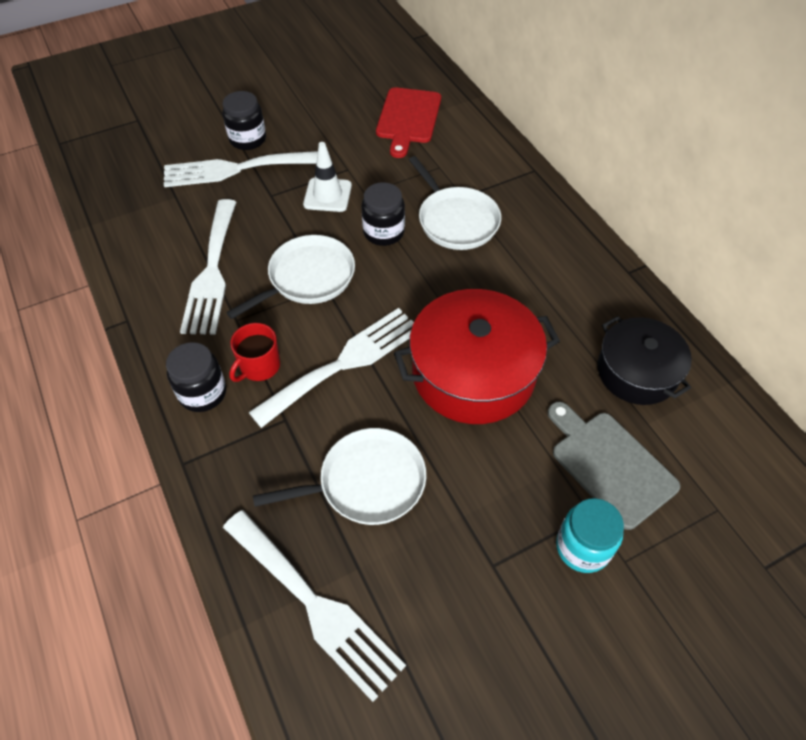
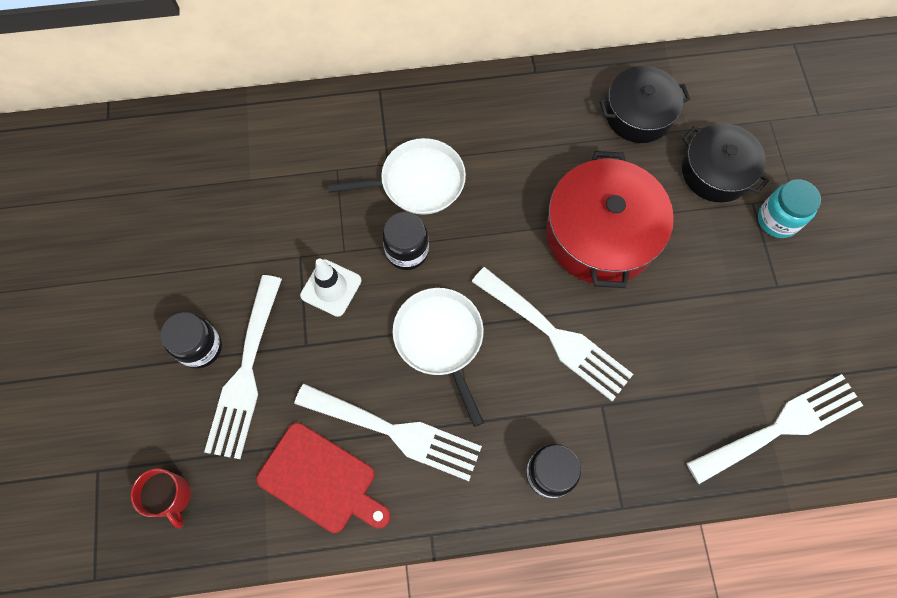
camera: 70 degrees left, 15 degrees up
(259, 366) = (535, 413): red mug -> red mug (171, 496)
(344, 363) = (556, 336): white fork -> white fork turned 150 degrees clockwise
(367, 482) = (684, 355): white pan -> none
(408, 118) = (247, 172): red cutting board -> red cutting board (321, 480)
(609, 465) = (716, 172): grey cutting board -> black pot

